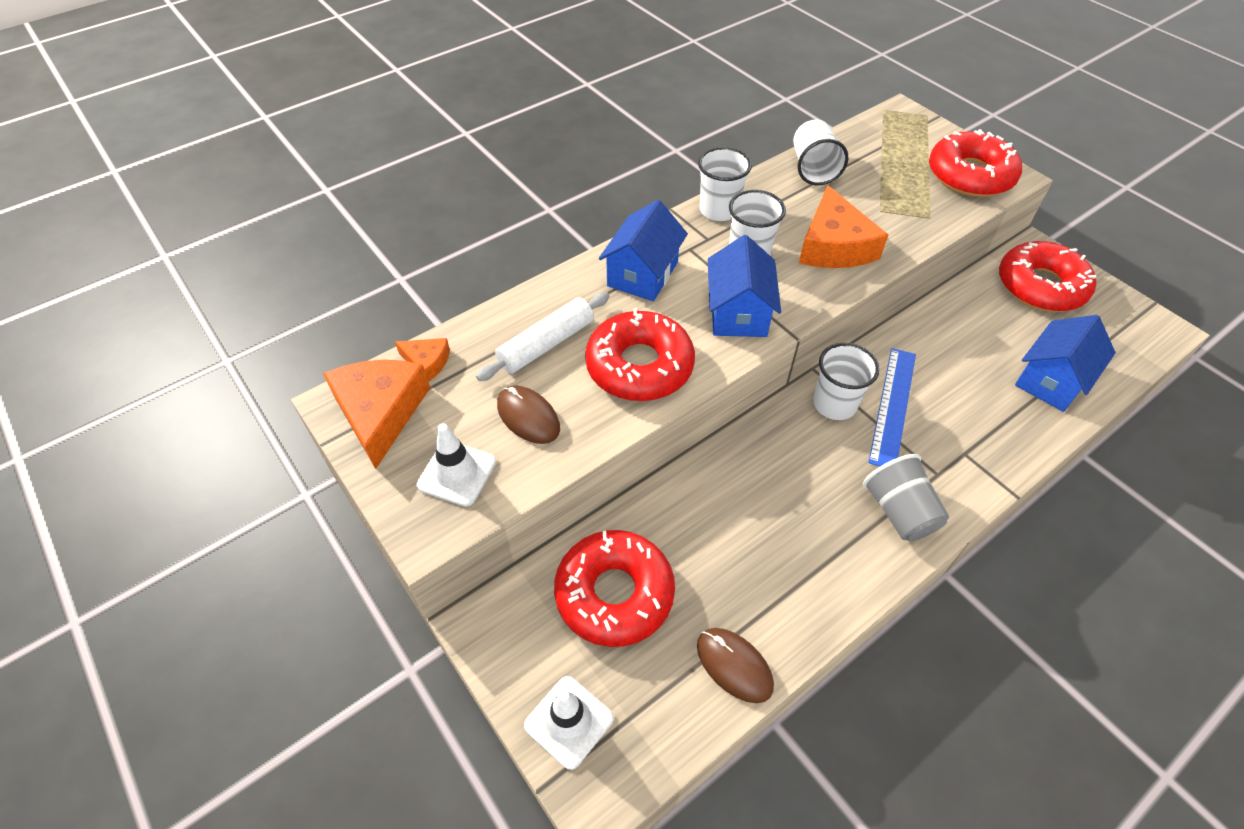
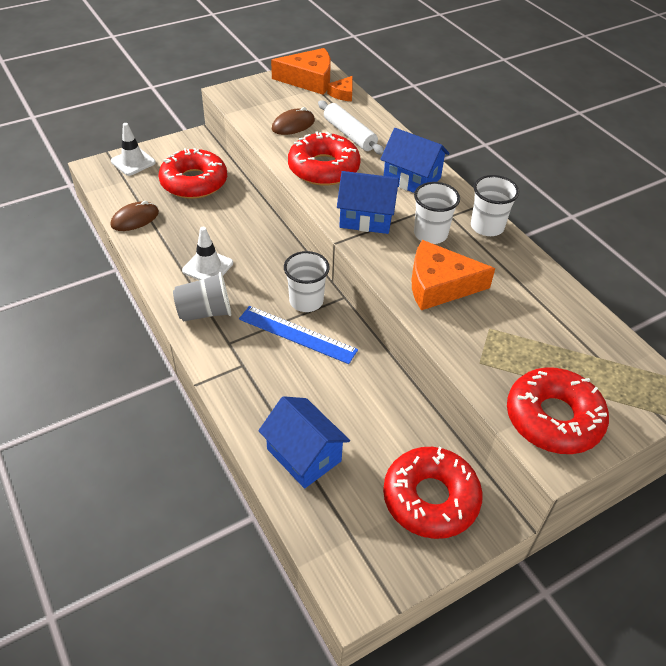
camera: 95 degrees right, 5 degrees down
(457, 473) = (261, 101): white traffic cone -> white traffic cone (208, 267)
(813, 168) = (552, 296): white cup -> none

